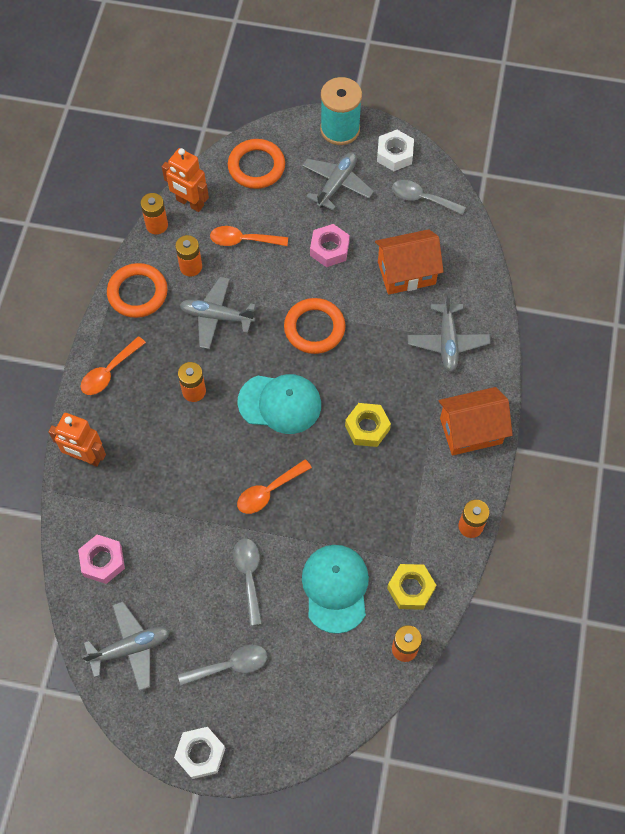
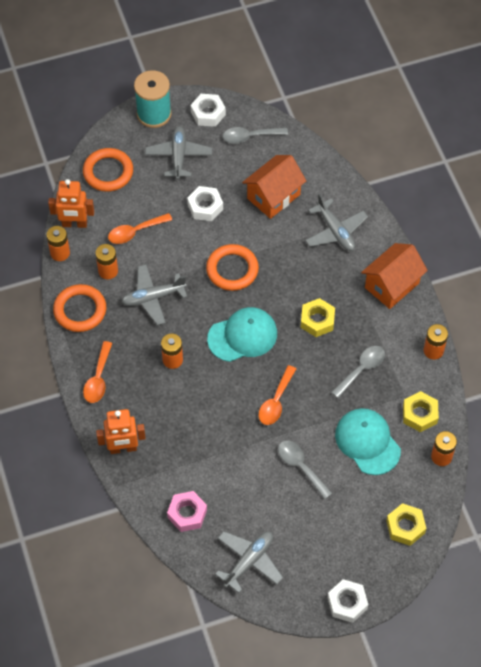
camera: 30 degrees left, 5 degrees down
(230, 665) = (328, 534): grey spoon -> grey spoon (361, 369)
(316, 705) = (405, 527): none -> yellow nut
(329, 249) = (205, 207): pink nut -> white nut

